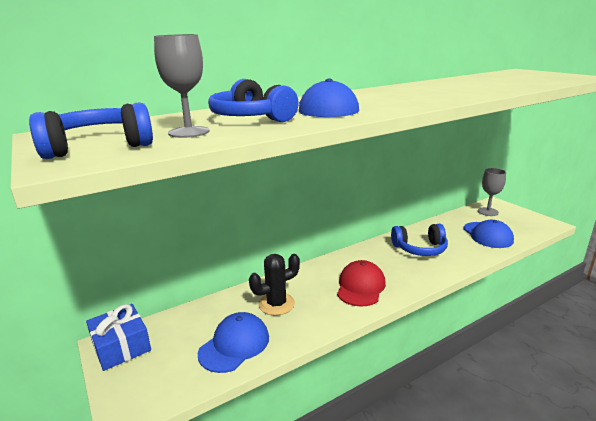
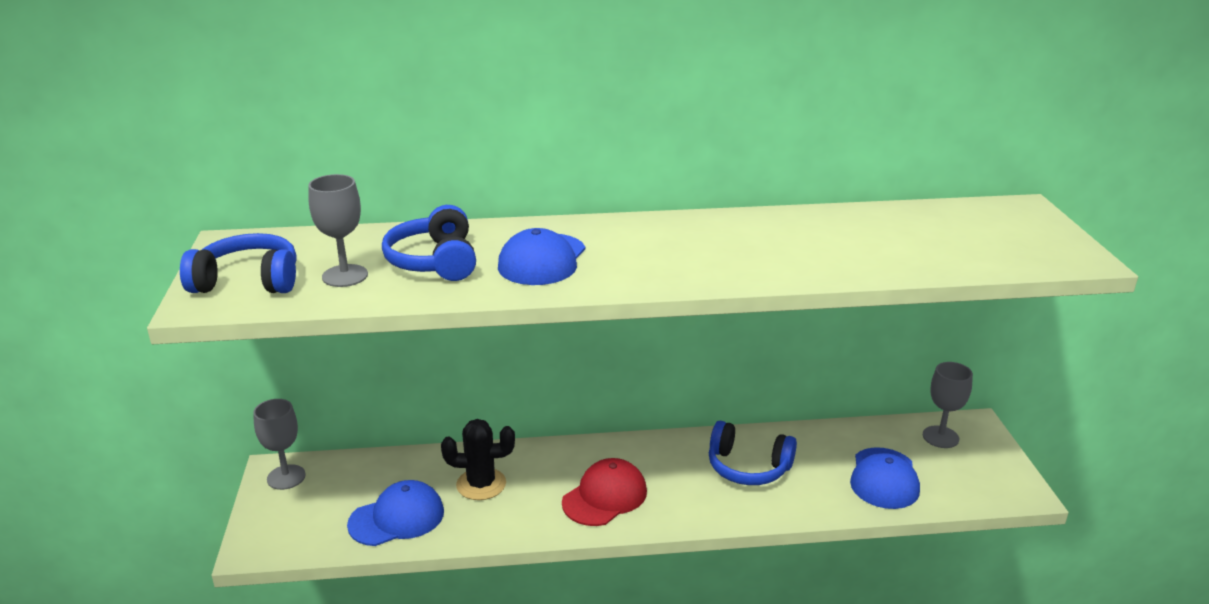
camera: 25 degrees right, 5 degrees up
(121, 346) = (286, 477): blue gift -> grey goblet

